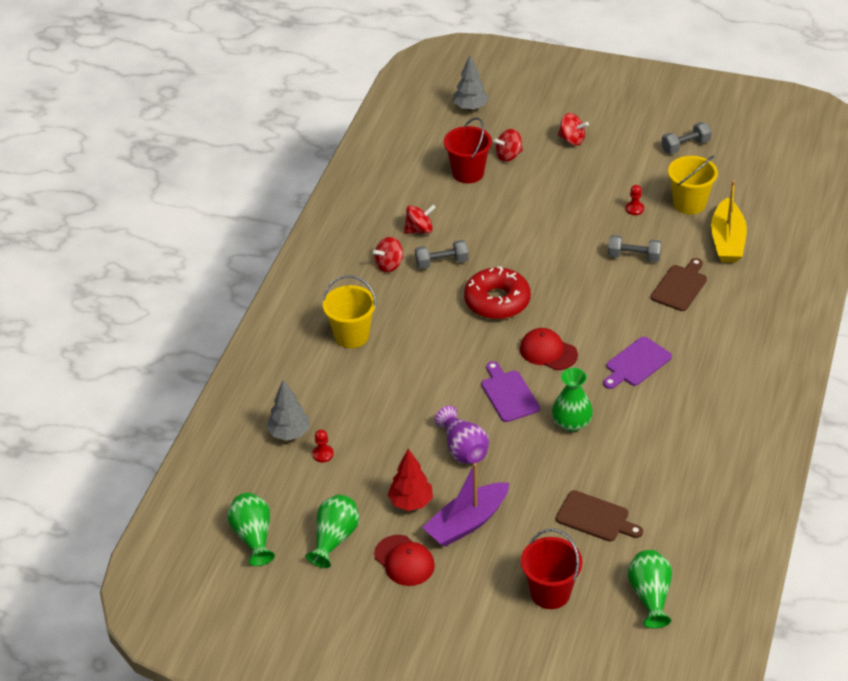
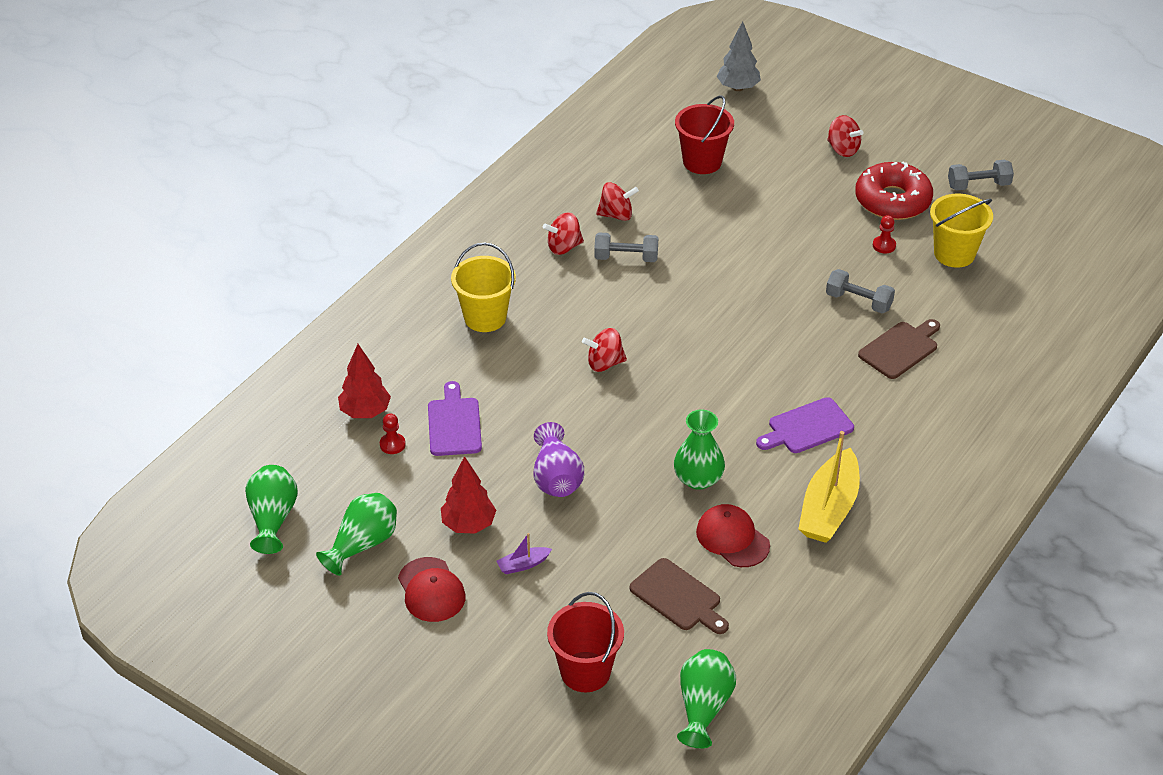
camera: 15 degrees right, 0 degrees up
(289, 433) = (365, 412): grey tree -> red tree
(467, 523) = (523, 565): purple boat -> purple boat, size x0.45
(497, 301) = (671, 316): red donut -> red donut (892, 200)
(508, 156) = (758, 152): red spinning top -> red spinning top (604, 363)
(508, 394) = (638, 427): purple cutting board -> purple cutting board (454, 424)
(548, 352) = (706, 389): red cap -> red cap (732, 538)
(727, 241) = (982, 308): yellow boat -> yellow boat (829, 508)

